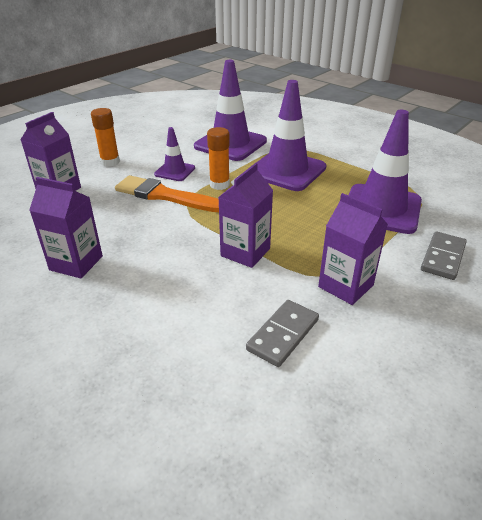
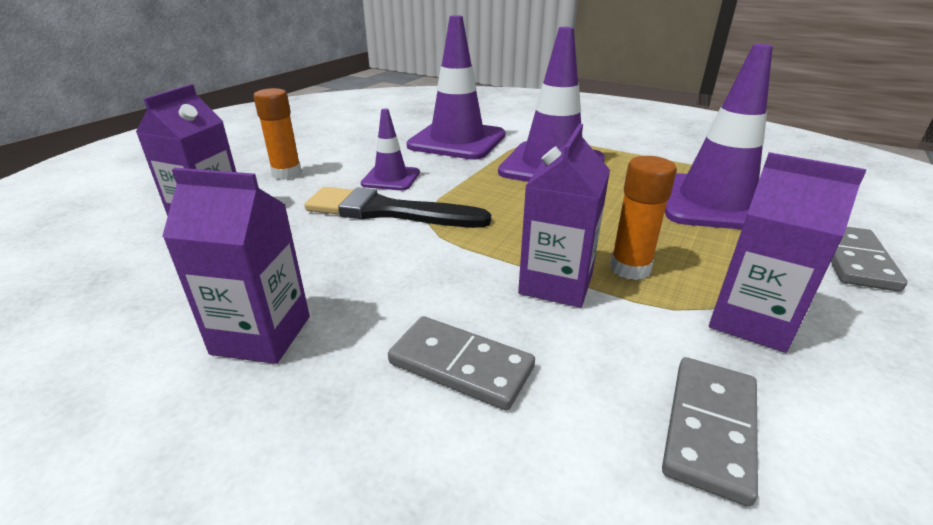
camera: 10 degrees left, 5 degrees down
(165, 196) = (388, 211): orange brush -> black brush
(172, 290) = (461, 365): none -> grey domino
(219, 185) = (466, 190): orange glue stick -> orange glue stick (630, 268)

